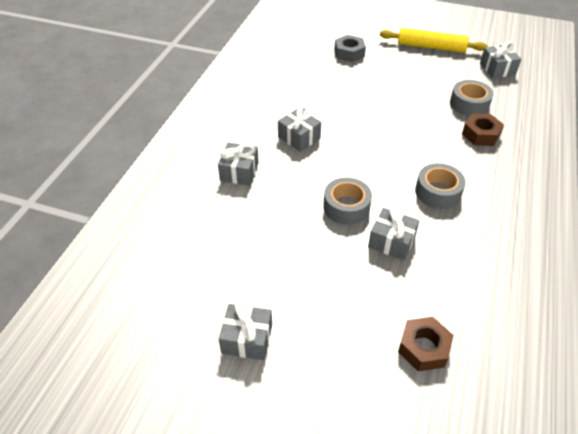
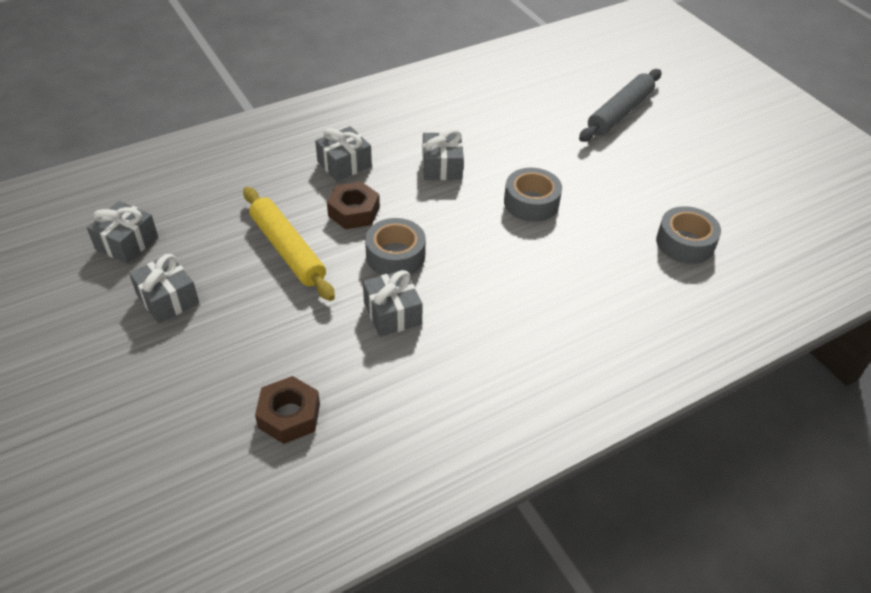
camera: 40 degrees right, 0 degrees up
(349, 53) = (620, 113): grey nut -> grey rolling pin
(431, 47) = (735, 157): yellow rolling pin -> yellow rolling pin (288, 250)
(438, 192) = (507, 303): grey tape -> grey tape (531, 202)
(481, 134) = (647, 281): brown nut -> brown nut (354, 212)
(497, 69) = (788, 227): grey gift -> grey gift (127, 242)

